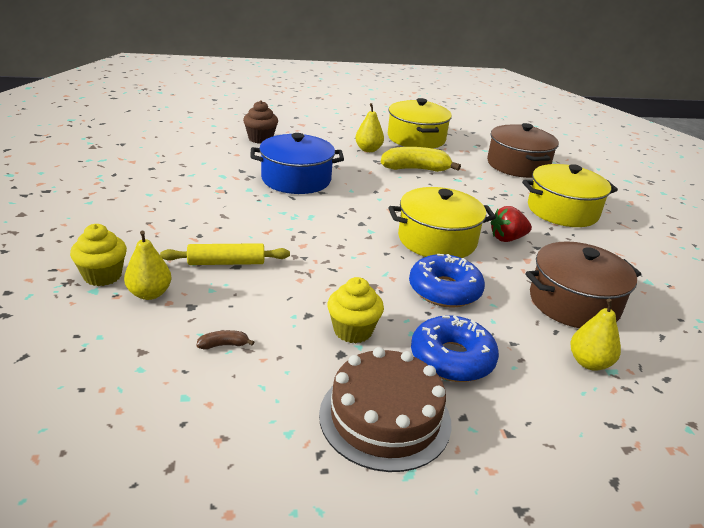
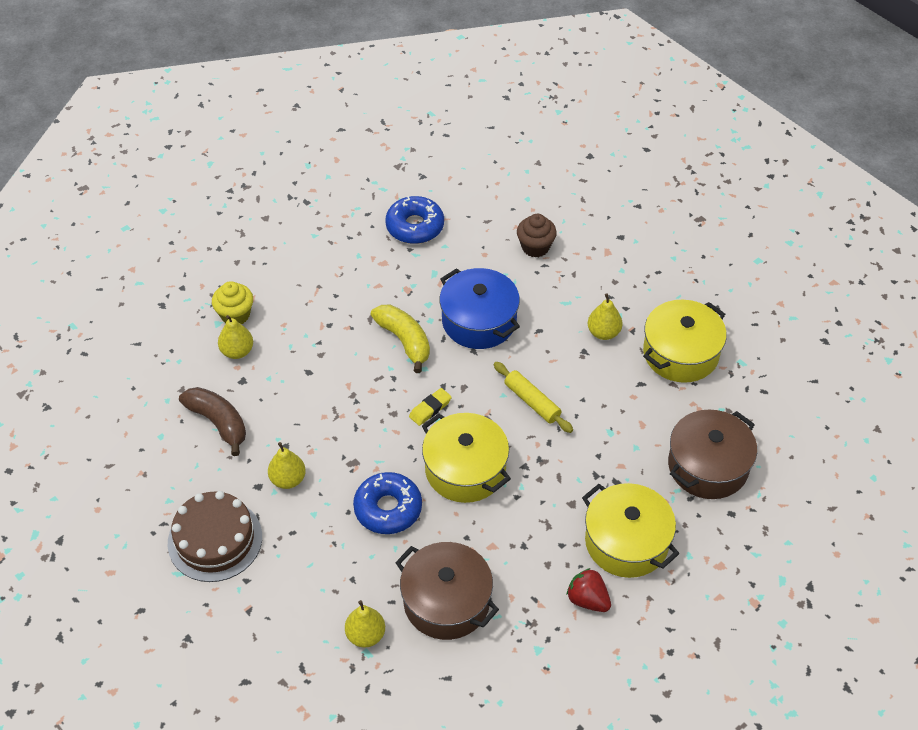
camera: 60 degrees right, 20 degrees up
(223, 345) = (218, 423): brown banana -> brown banana, size x2.29
(226, 262) = (307, 363): yellow rolling pin -> yellow rolling pin (532, 401)
(353, 331) = (288, 479): yellow cupcake -> yellow pear
(356, 229) = (430, 409): none -> yellow eraser
(415, 169) = (598, 389): yellow banana -> yellow banana (404, 341)
(452, 358) = (302, 549): blue donut -> blue donut (415, 226)
(507, 238) = (518, 518): red strawberry -> red strawberry (588, 600)

